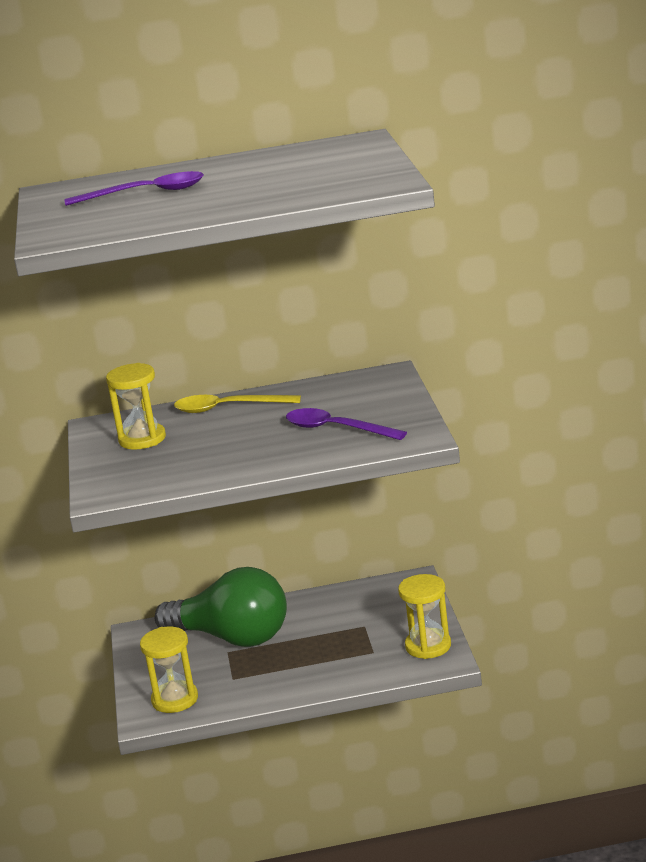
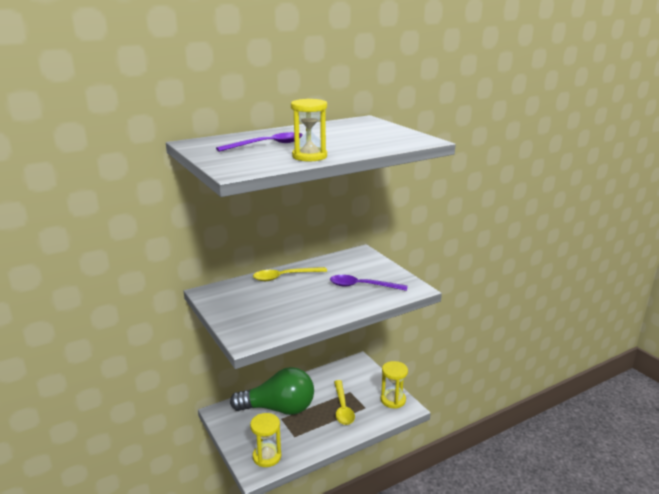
camera: 25 degrees left, 0 degrees up
(142, 439) = (245, 300): yellow hourglass -> yellow hourglass (309, 156)
(335, 648) = (342, 408): none -> yellow spoon

